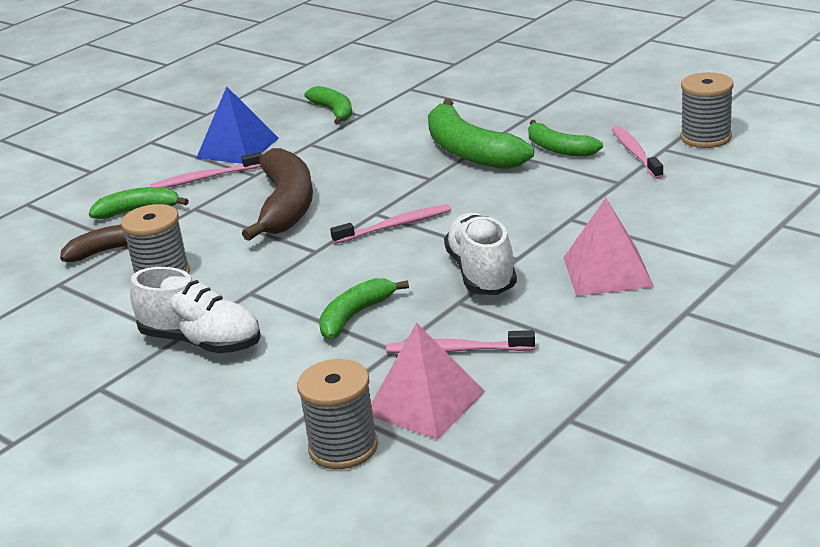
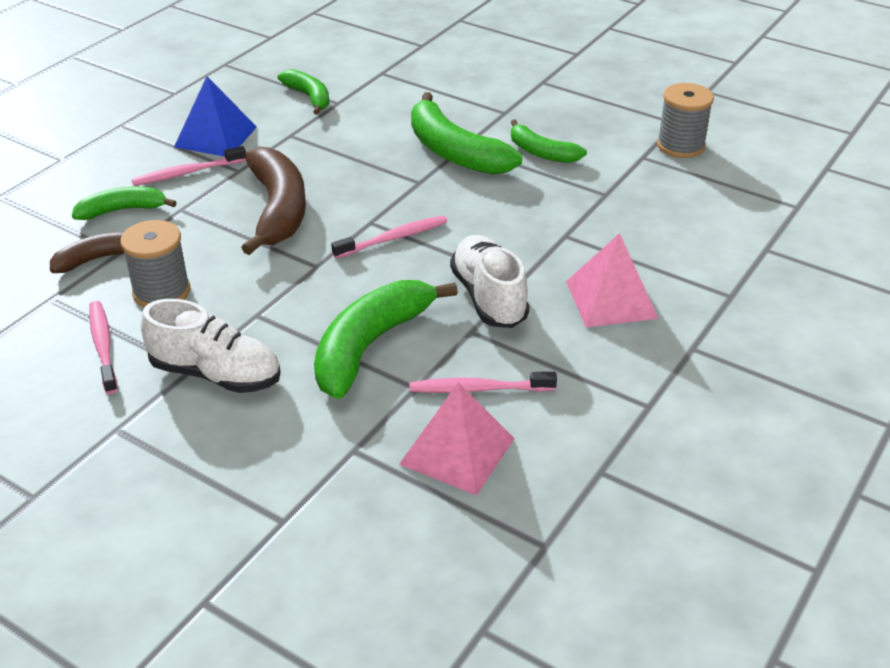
camera: 10 degrees left, 10 degrees up
(343, 447) = (383, 504): grey spool -> none
(355, 315) = (370, 345): green banana -> green banana, size x1.71
(635, 153) = (616, 161): pink toothbrush -> pink toothbrush (103, 346)

